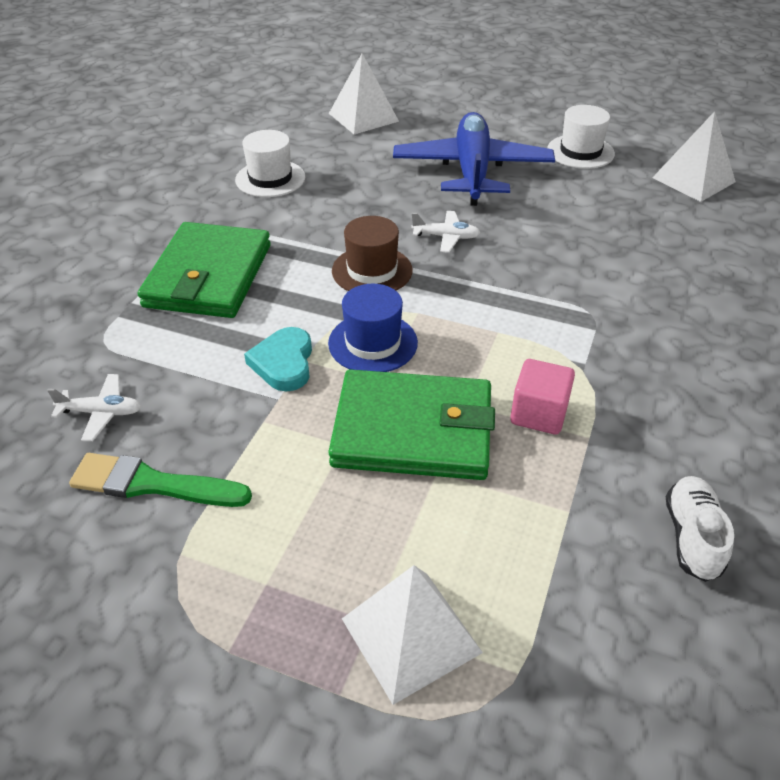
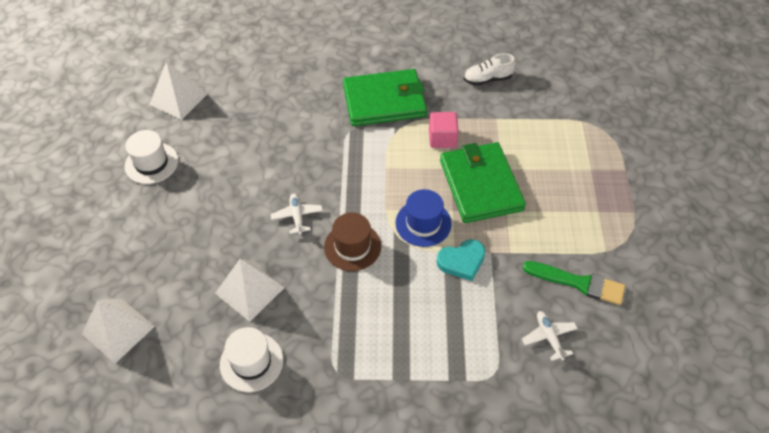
camera: 110 degrees left, 10 degrees up
(153, 484) = (578, 283): green brush -> green brush turned 60 degrees counterclockwise
(208, 276) = (399, 344): green wallet -> green wallet (384, 101)
(411, 635) = (588, 155): white pyramid -> white pyramid (249, 290)
(472, 171) = (199, 223): blue plane -> none

